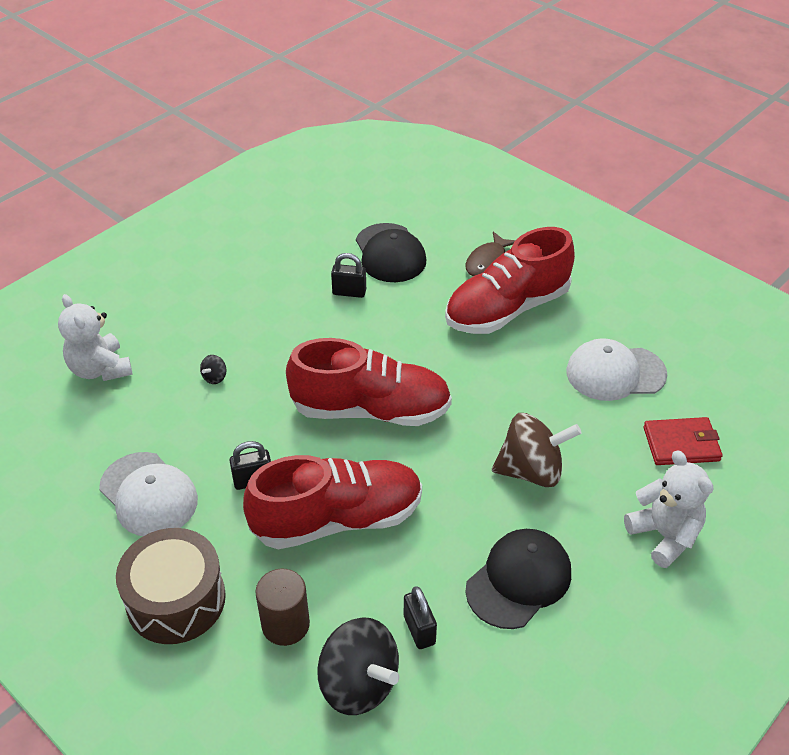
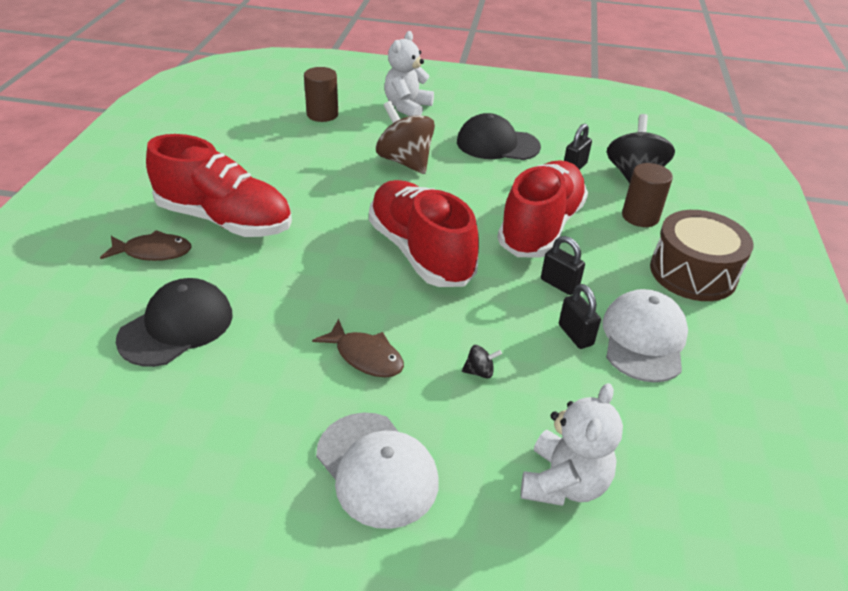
camera: 125 degrees left, 5 degrees down
(282, 328) = (365, 356): none -> brown fish
(337, 519) = (540, 227): red shoe -> red shoe turned 75 degrees clockwise
(349, 292) = (269, 330): black padlock -> black padlock (575, 335)
(615, 373) = (270, 151): white cap -> white cap (377, 469)
(681, 444) = (322, 114): red wallet -> brown cylinder

